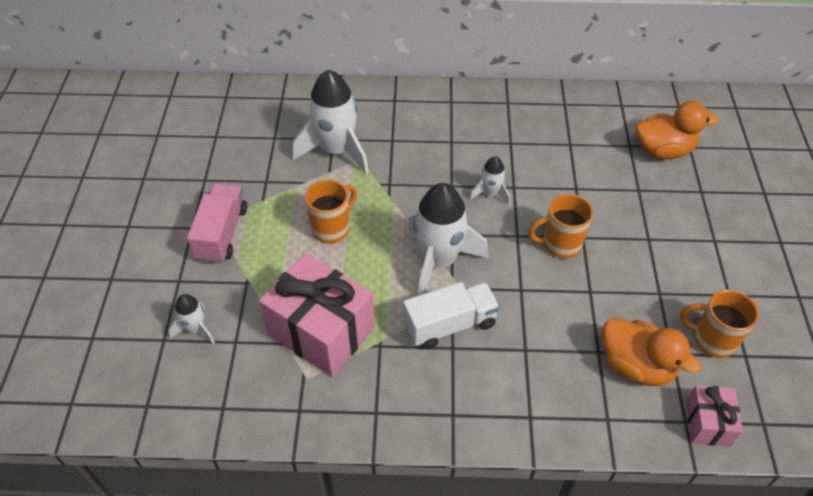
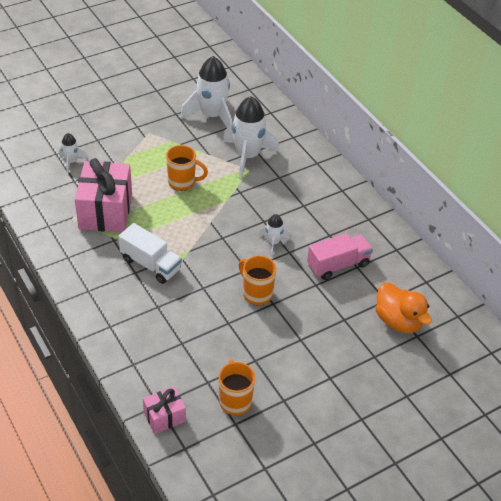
camera: 55 degrees right, 5 degrees down
(222, 234) = (142, 140): pink truck -> pink truck (338, 265)
(438, 261) = (195, 240): white rocket -> white rocket (212, 116)
(636, 366) = (184, 366): orange duck -> none

